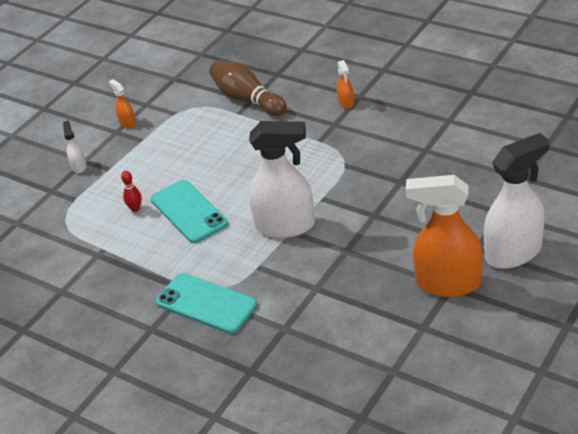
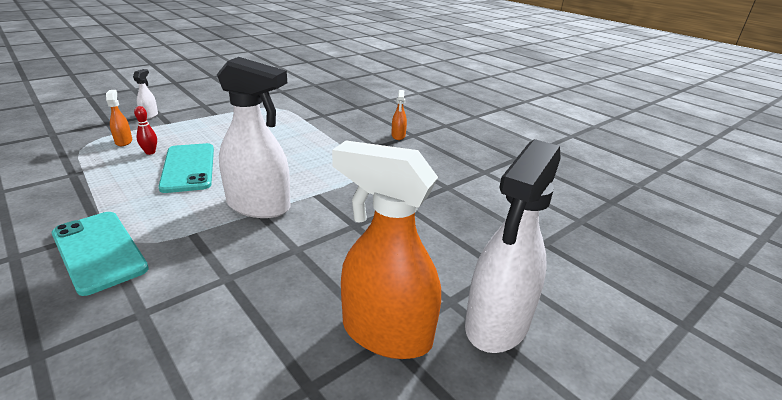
camera: 10 degrees right, 10 degrees down
(127, 123) = (218, 103): orange spray bottle -> orange spray bottle (124, 141)
(247, 99) = (321, 114): brown bowling pin -> none
(514, 252) = (497, 324): white spray bottle -> white spray bottle turned 135 degrees clockwise

